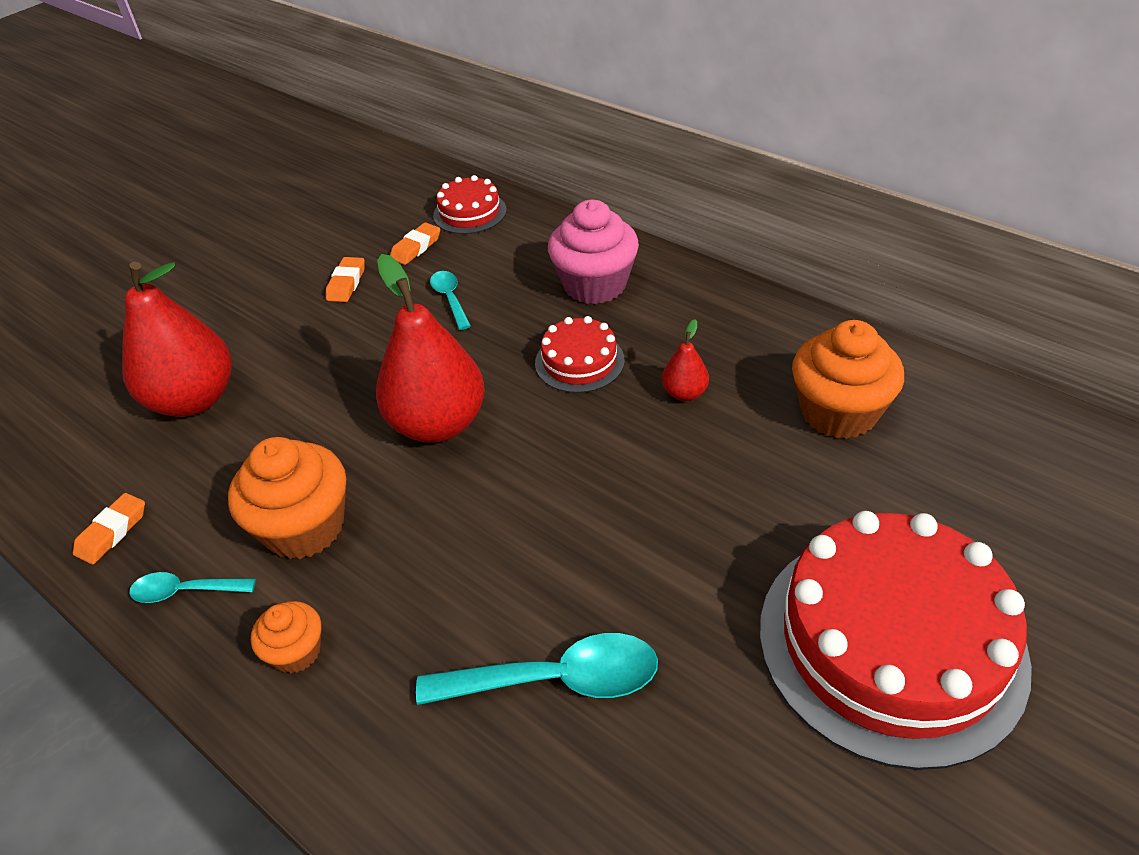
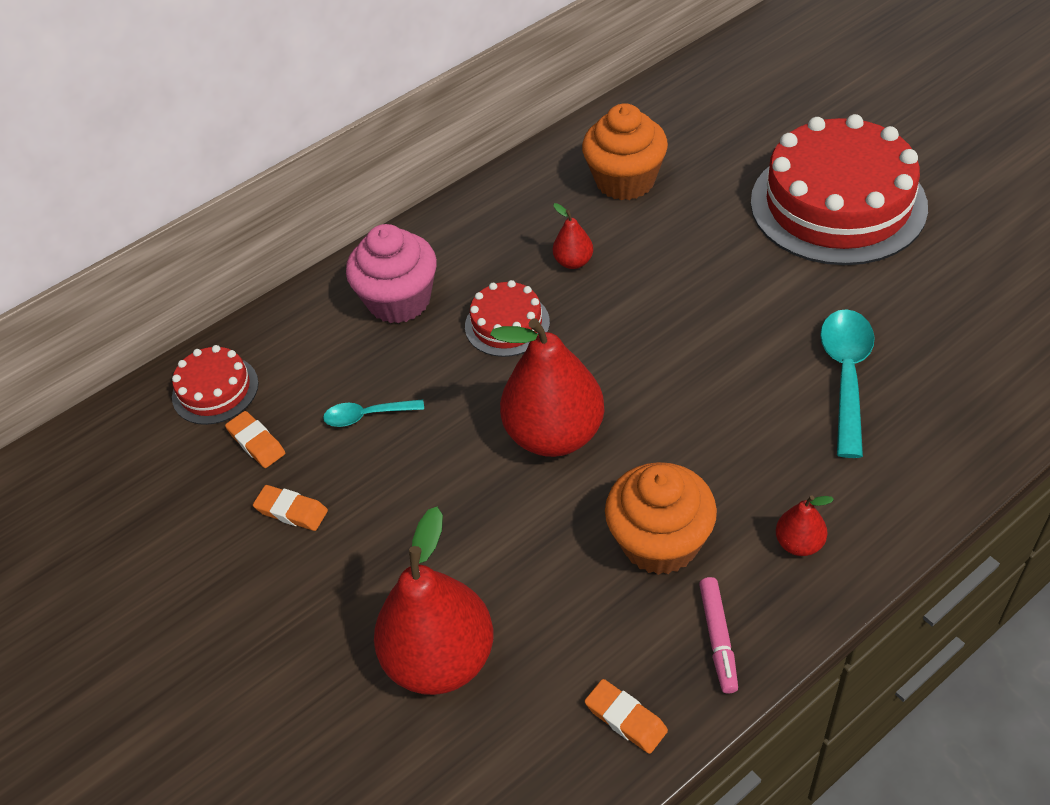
camera: 75 degrees left, 5 degrees up
(185, 591) = (718, 638): turquoise spoon -> pink marker
(296, 651) = (799, 543): orange cupcake -> red pear

